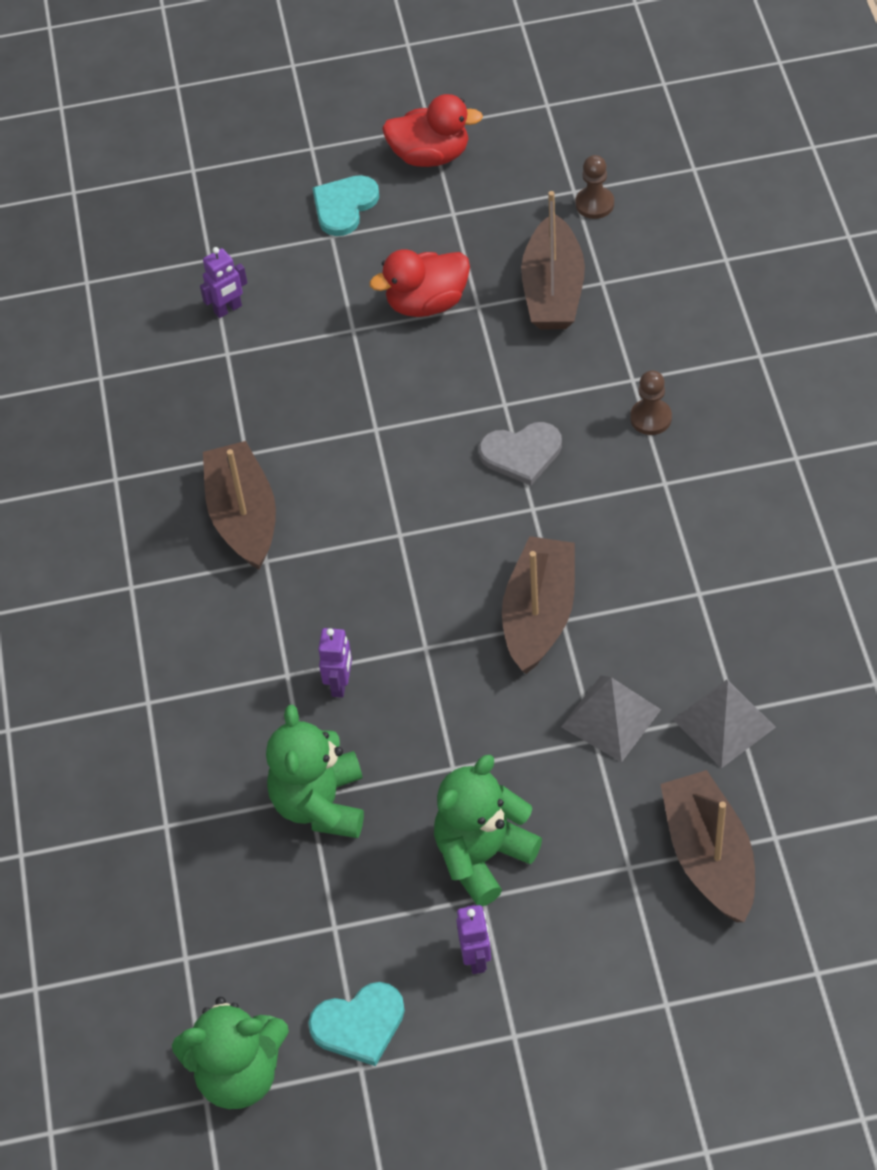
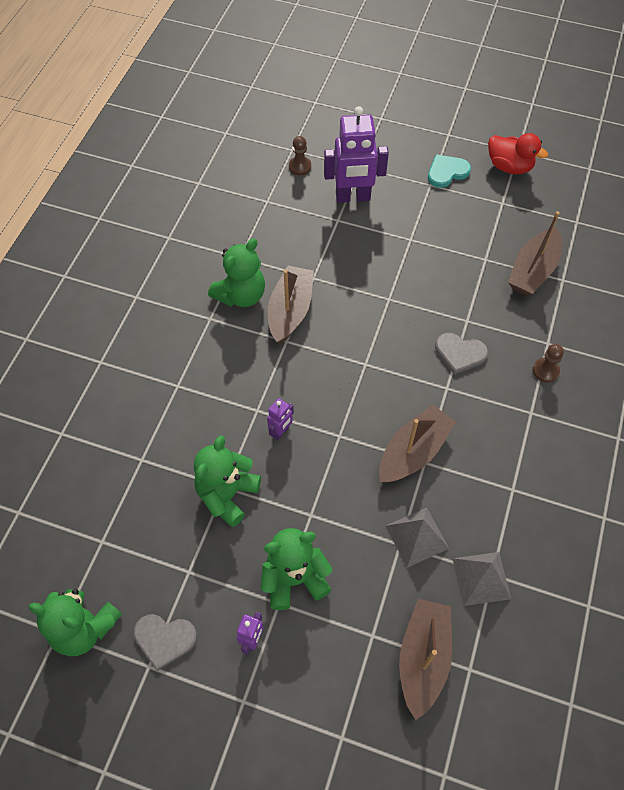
camera: 25 degrees right, 5 degrees up
(155, 531) = (241, 295): none -> green teddy bear
(228, 309) = (353, 197): purple robot -> purple robot, size x2.11
(359, 1024) = (164, 639): turquoise heart -> grey heart
(426, 303) = (459, 244): red duck -> none
(594, 204) = (584, 234): brown pawn -> brown pawn (300, 166)

